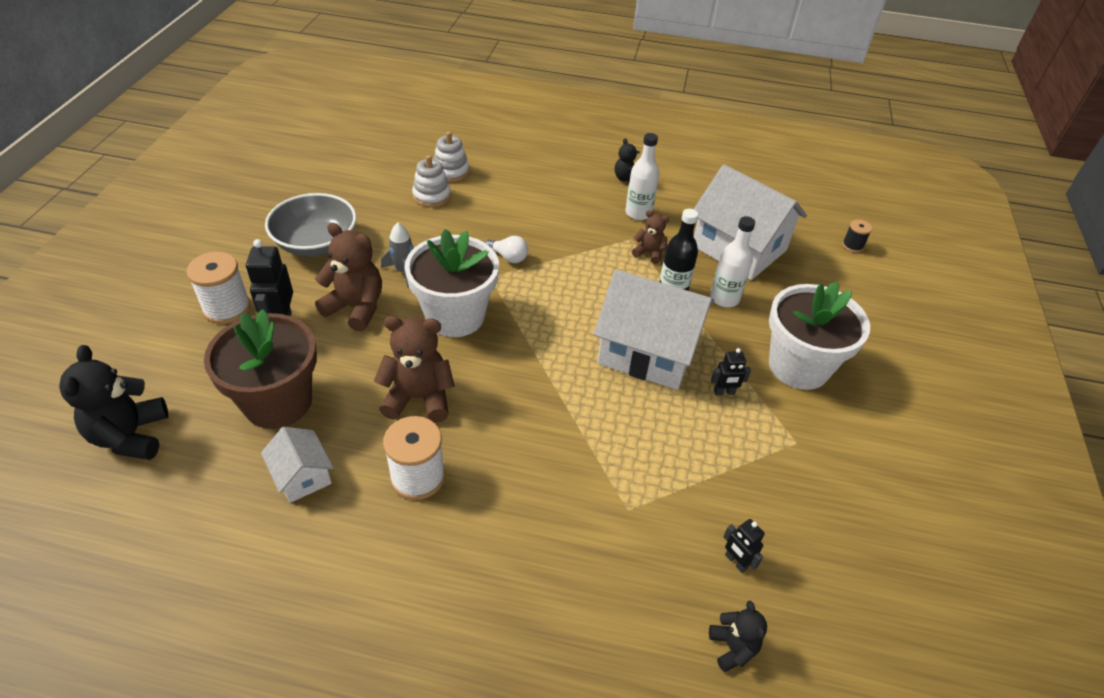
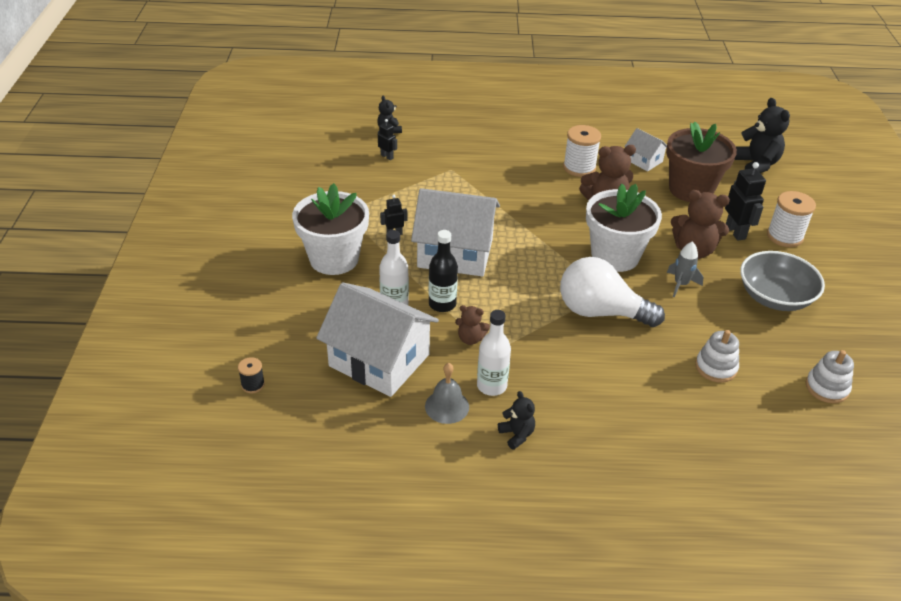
camera: 170 degrees right, 5 degrees down
(451, 171) = (720, 405): white stacking toy -> white stacking toy (826, 388)
(508, 257) = (600, 312): white light bulb -> white light bulb, size x2.29
(680, 205) = (447, 406): none -> grey bell

